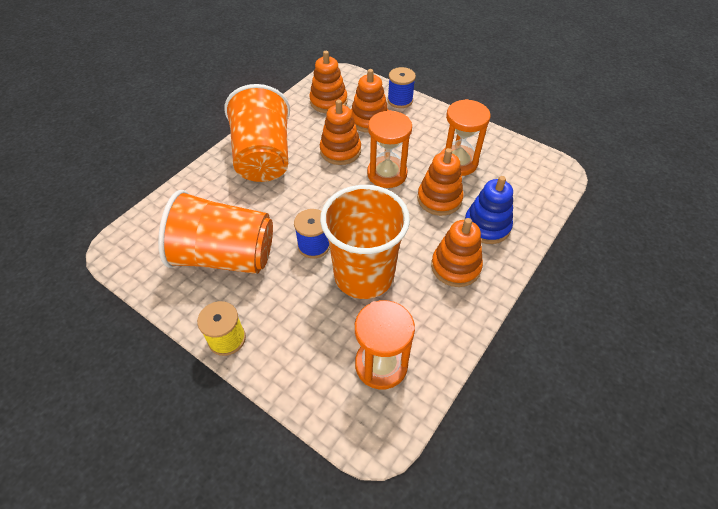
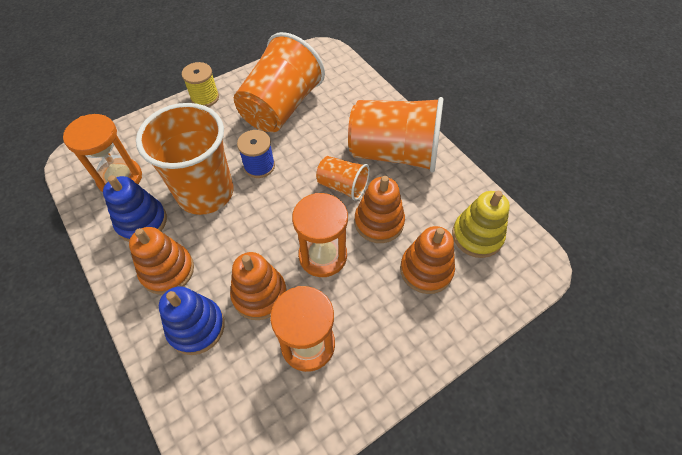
camera: 110 degrees right, 5 degrees up
(313, 180) = (342, 186): none -> orange cup
(328, 102) = (477, 236): orange stacking toy -> yellow stacking toy
(400, 100) = (459, 324): blue spool -> none
(421, 312) = (142, 222): none -> blue stacking toy

